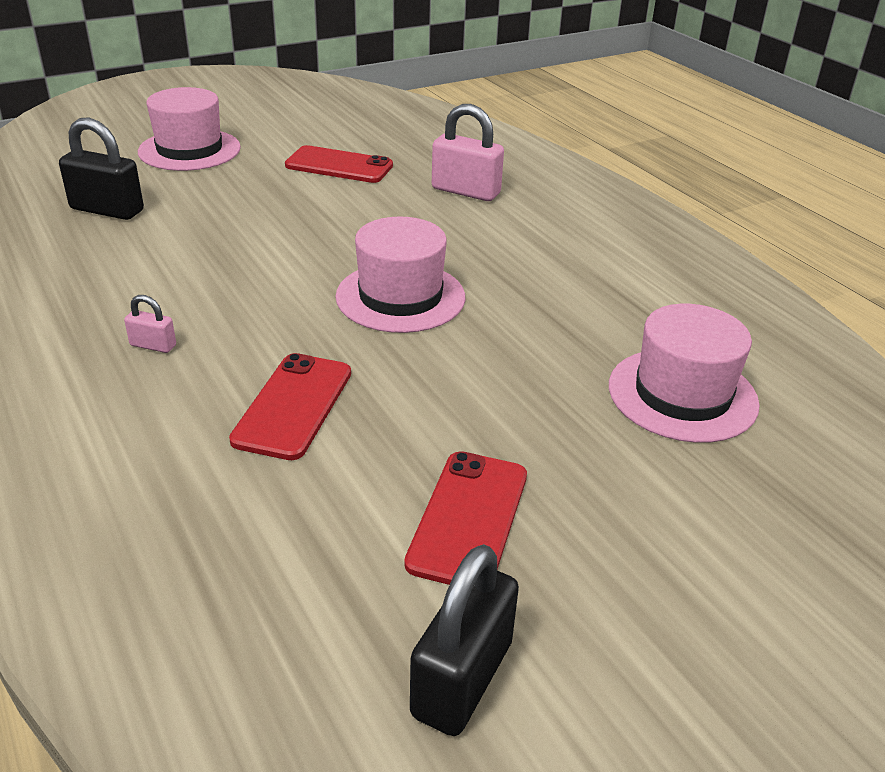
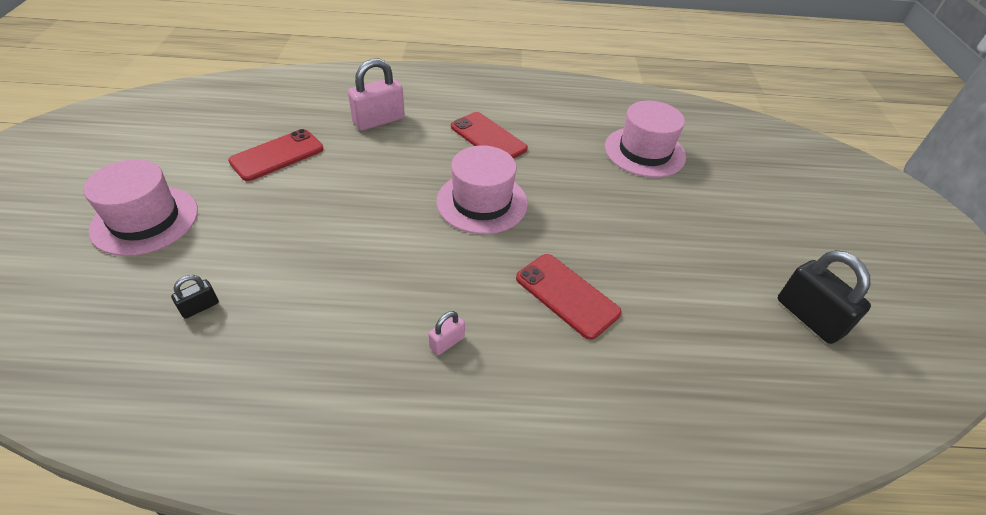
camera: 60 degrees left, 10 degrees up
(107, 210) = (200, 307): black padlock -> black padlock, size x0.50
(469, 518) = (702, 266): red phone -> red phone (488, 138)

